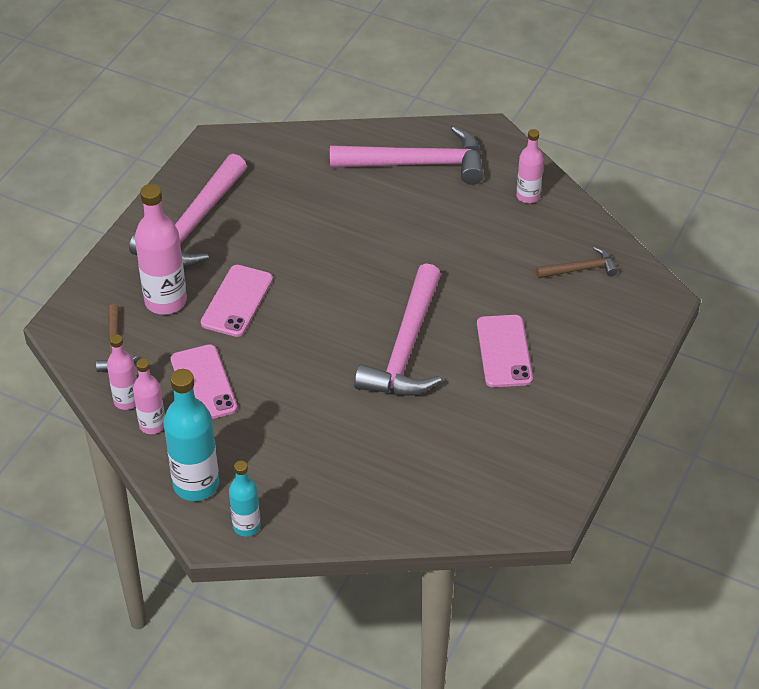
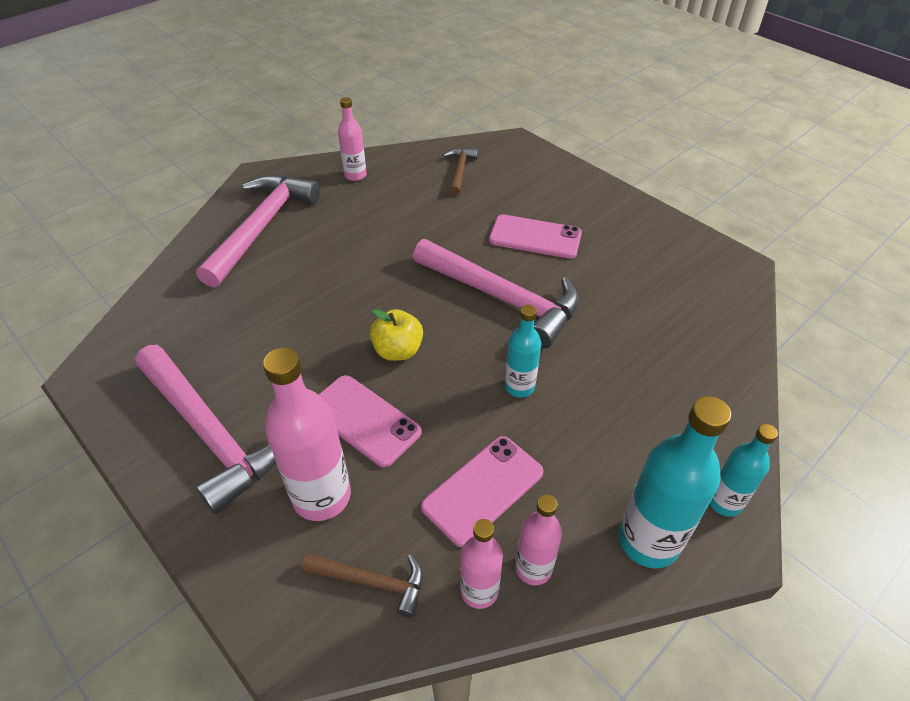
camera: 70 degrees left, 0 degrees up
(203, 384) = (483, 489): pink phone -> pink phone turned 45 degrees counterclockwise
(308, 382) = (519, 387): none -> turquoise bottle
(313, 298) = (398, 351): none -> yellow apple

